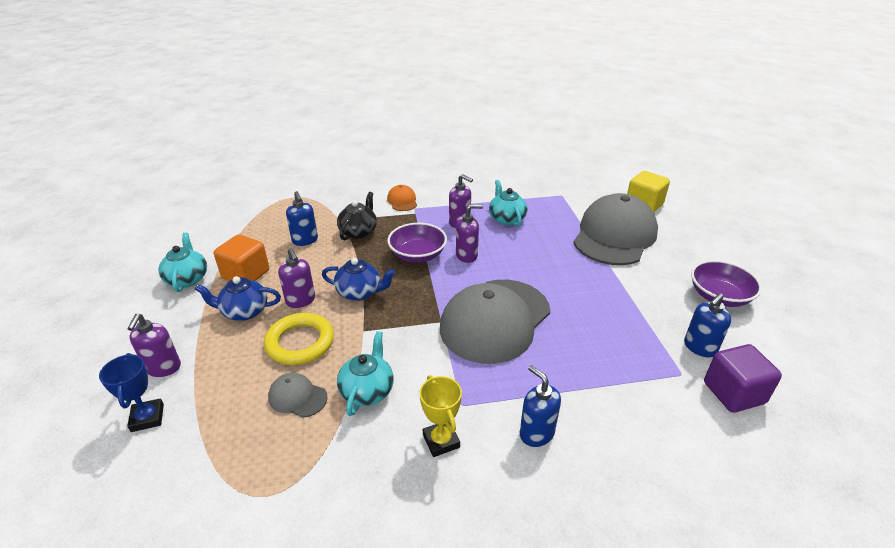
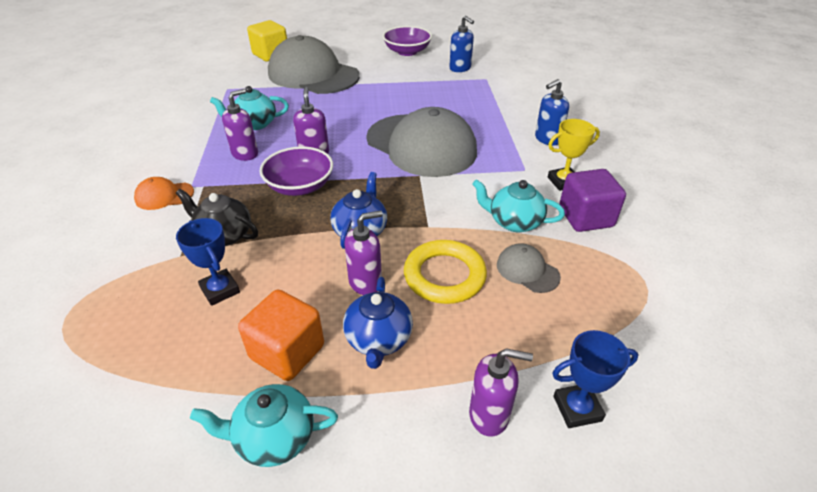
camera: 85 degrees left, 5 degrees up
(297, 397) = (527, 270): grey cap -> grey cap turned 105 degrees clockwise
(305, 240) = (220, 290): blue soap dispenser -> blue trophy
(733, 393) = (501, 67): purple cube -> purple cube (585, 217)

